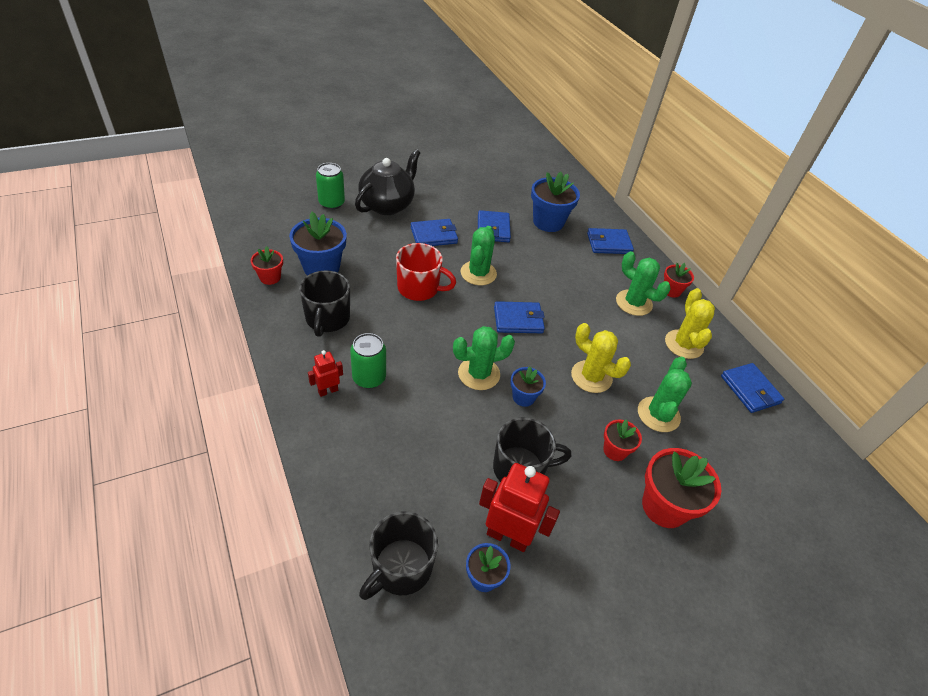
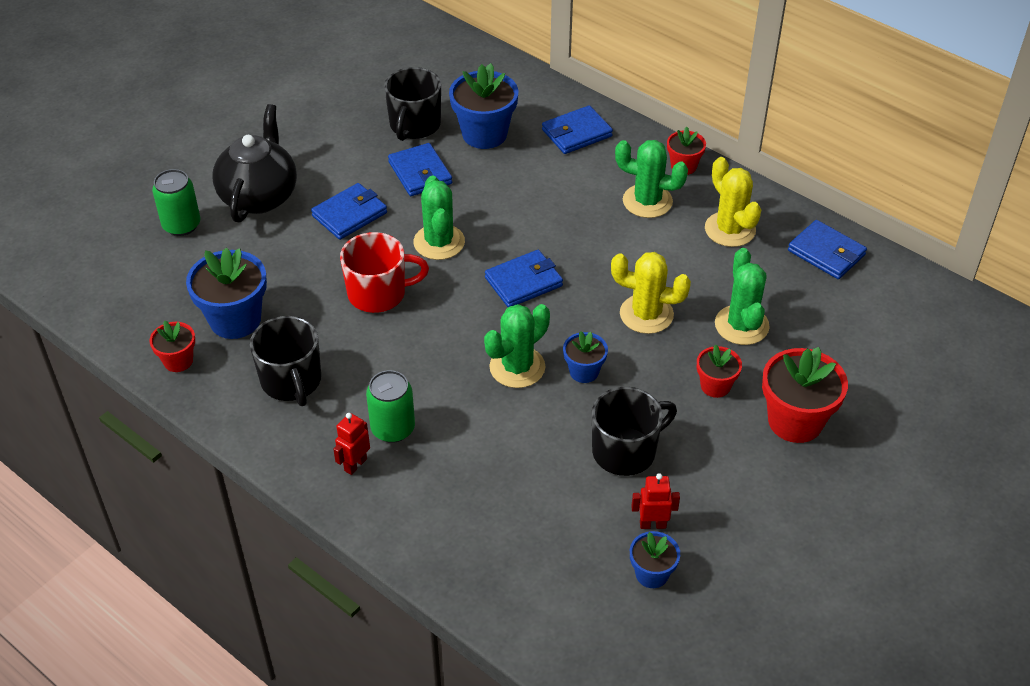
camera: 20 degrees left, 0 degrees up
(401, 568) = (563, 605): black mug -> black mug (414, 125)
(508, 536) = (652, 524): red robot -> red robot, size x0.53

